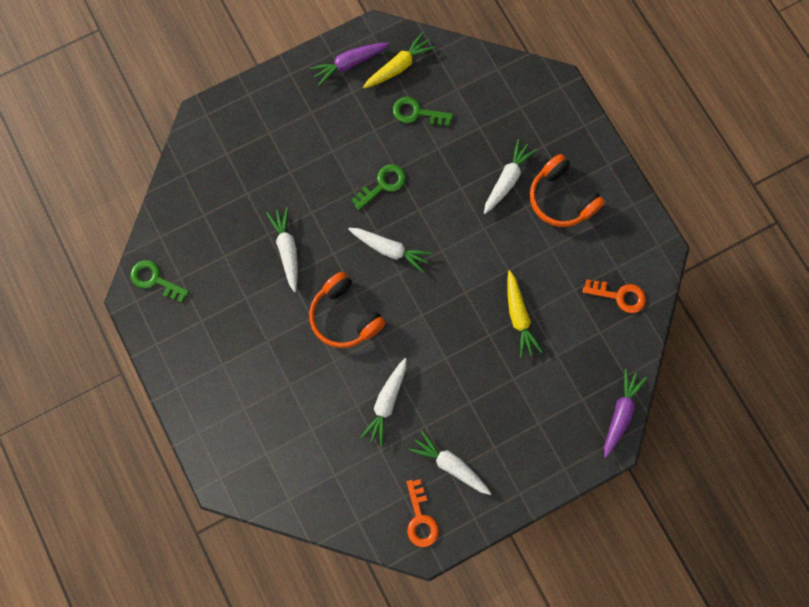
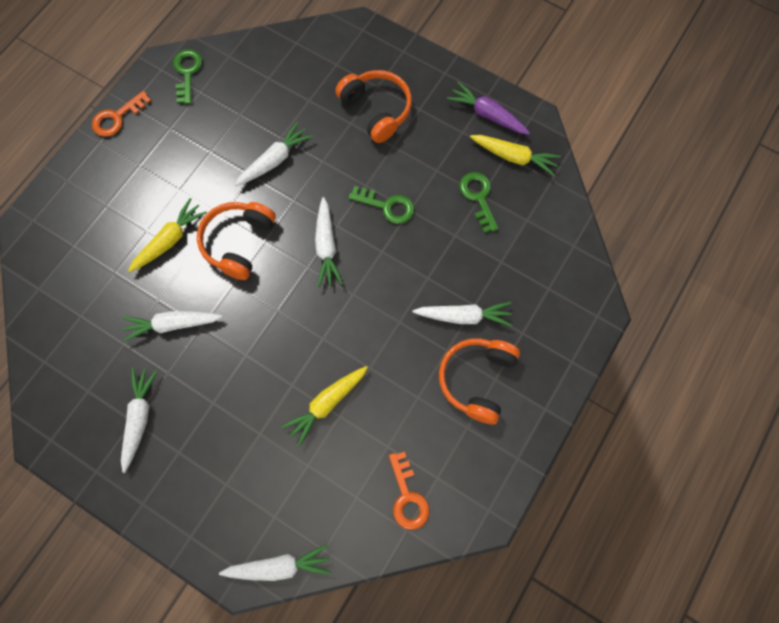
camera: 60 degrees right, 5 degrees down
(291, 145) = (376, 110): none -> orange headphones
(310, 370) = (169, 240): none -> yellow carrot
(420, 518) = (72, 418): orange key -> orange key (117, 117)
(620, 413) = (279, 566): purple carrot -> white carrot

